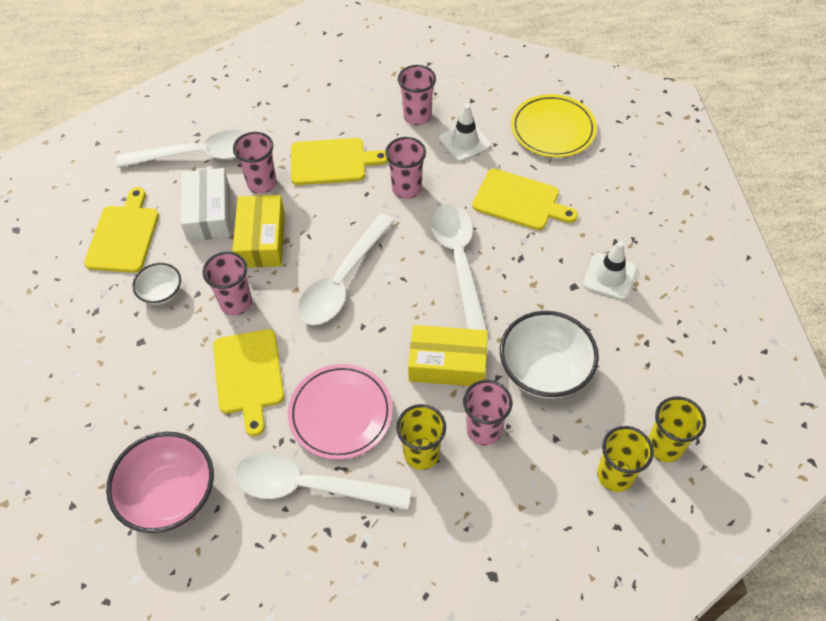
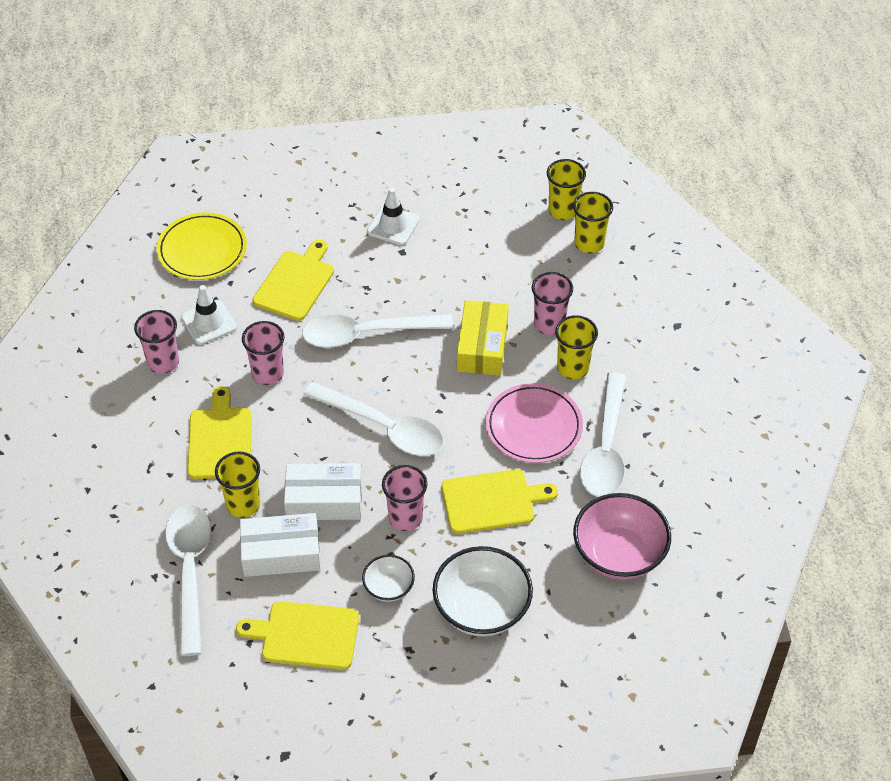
camera: 90 degrees left, 5 degrees down
(261, 239) = (324, 500): yellow box -> white box
(262, 183) = (243, 504): pink cup -> yellow cup
(544, 371) = (491, 279): white bowl -> white bowl (482, 609)

